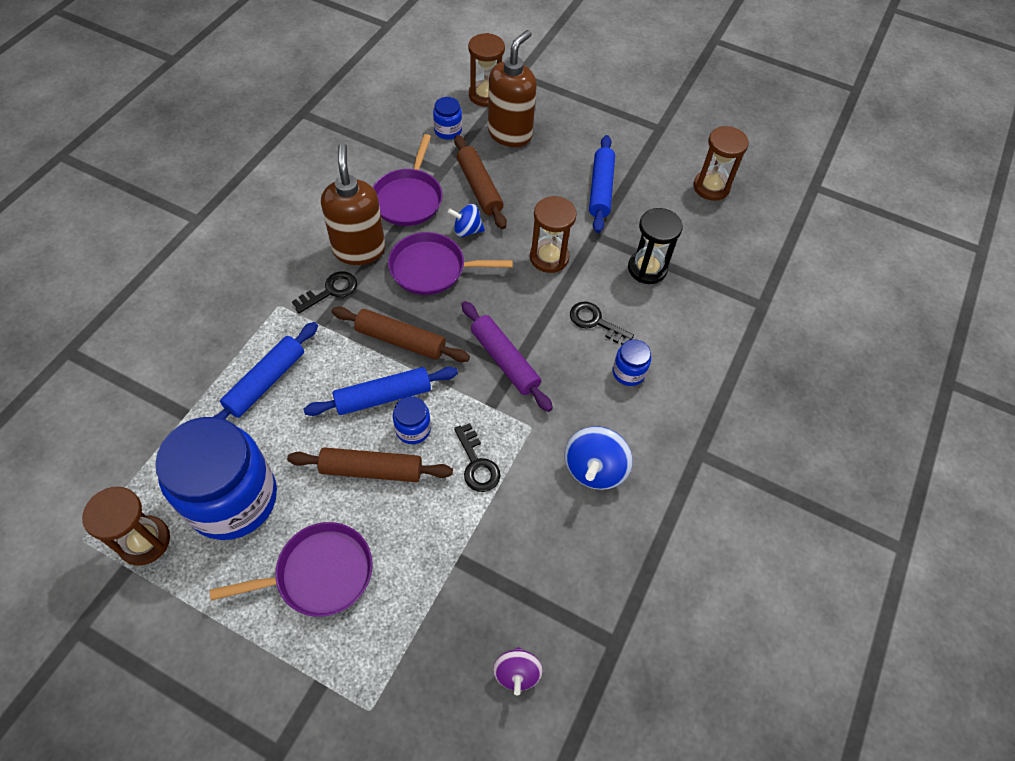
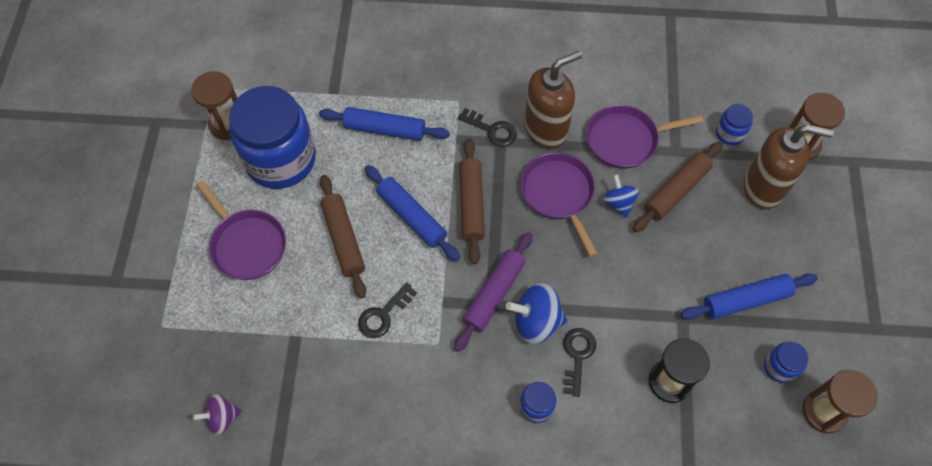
camera: 70 degrees right, 5 degrees up
(413, 429) = (392, 252): blue jar -> blue jar (780, 367)
(549, 257) = (629, 286): brown hourglass -> none
(594, 469) = (421, 412): blue spinning top -> blue spinning top (536, 322)

